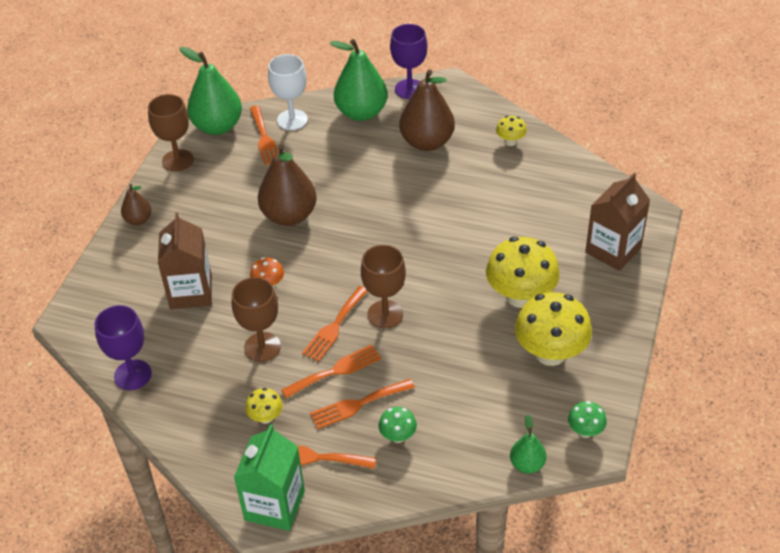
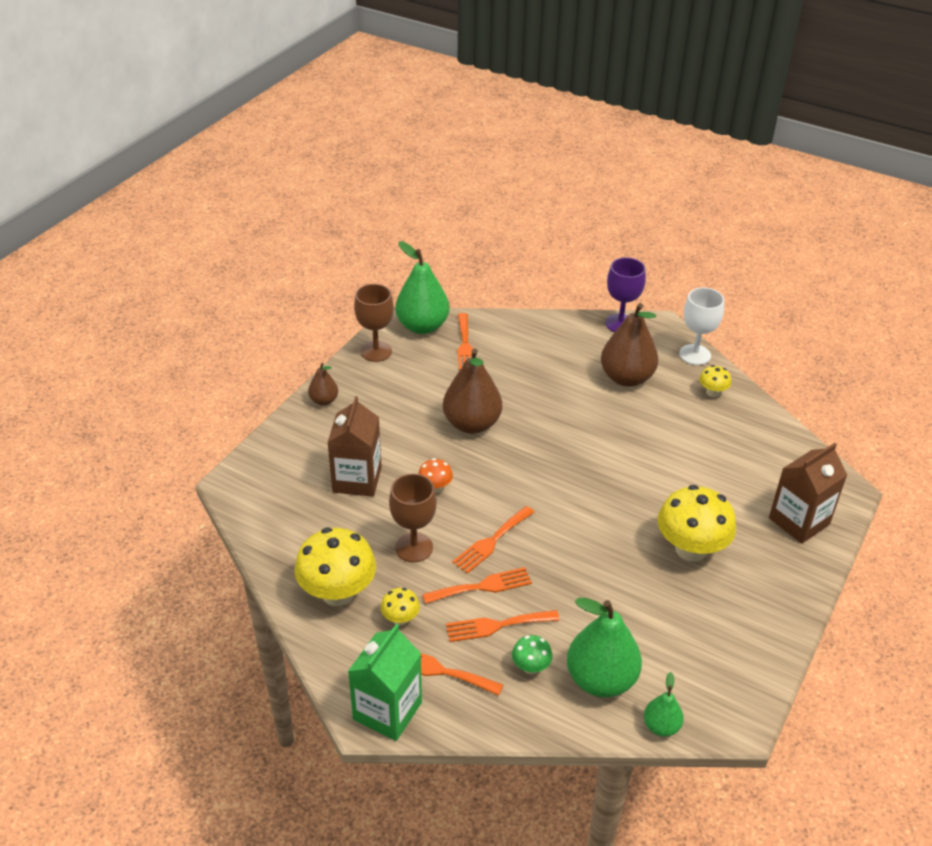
camera: 10 degrees right, 5 degrees down
(133, 375) = (280, 549): purple goblet -> none
(292, 120) = (496, 333): white goblet -> white goblet (695, 355)
(361, 113) = (567, 338): green pear -> green pear (601, 679)
(385, 314) = (546, 539): brown goblet -> none
(550, 353) = (710, 614): yellow mushroom -> yellow mushroom (338, 593)
(585, 431) = (731, 704): green mushroom -> none

